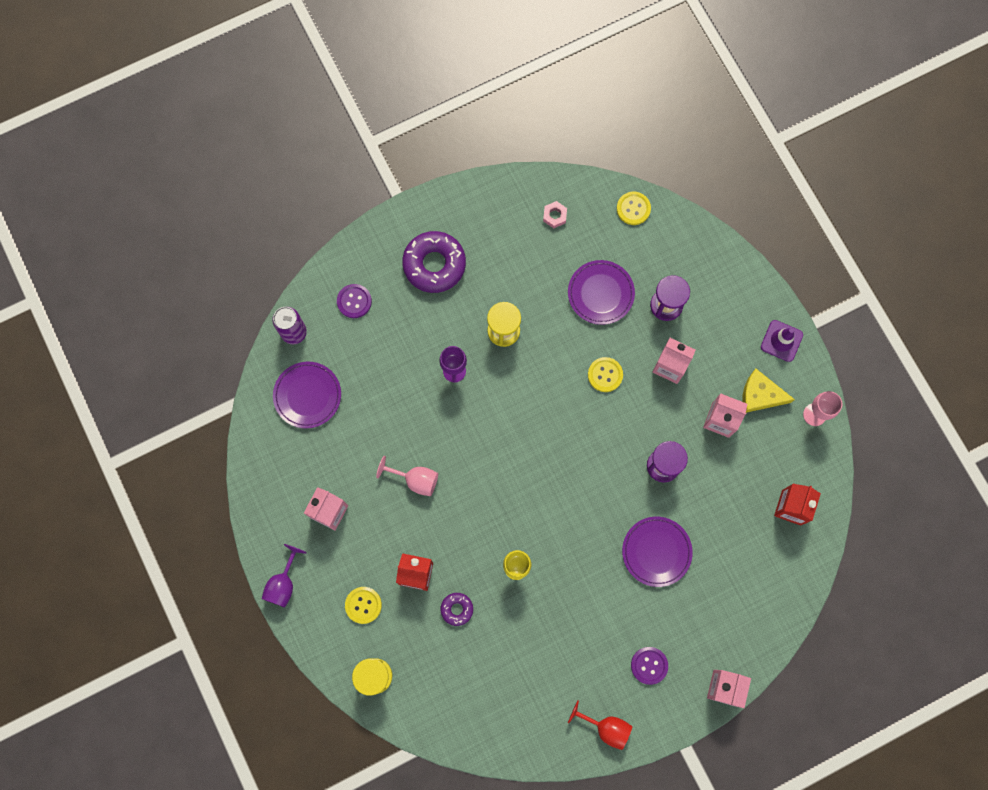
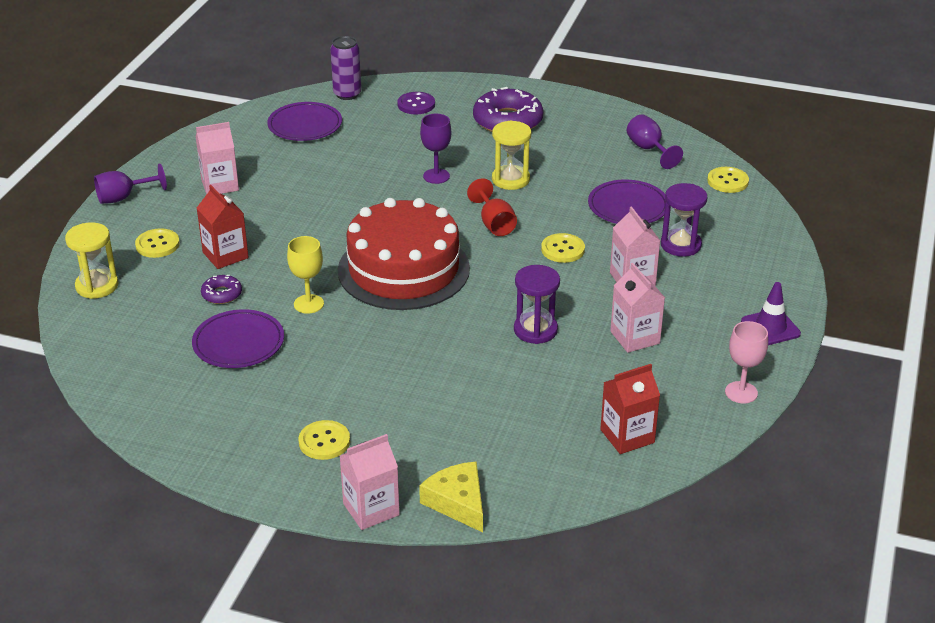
camera: 45 degrees right, 40 degrees down
(415, 480) = (311, 209): pink goblet -> none
(535, 483) = (403, 269): none -> red cake
(554, 216) = (649, 149): pink nut -> purple goblet
(606, 727) = (220, 452): red goblet -> red goblet (494, 224)
(649, 665) = (324, 441): purple button -> yellow button
(656, 552) = (447, 376): purple plate -> purple plate (238, 343)
(760, 395) = (699, 346): yellow cheese -> yellow cheese (458, 502)

